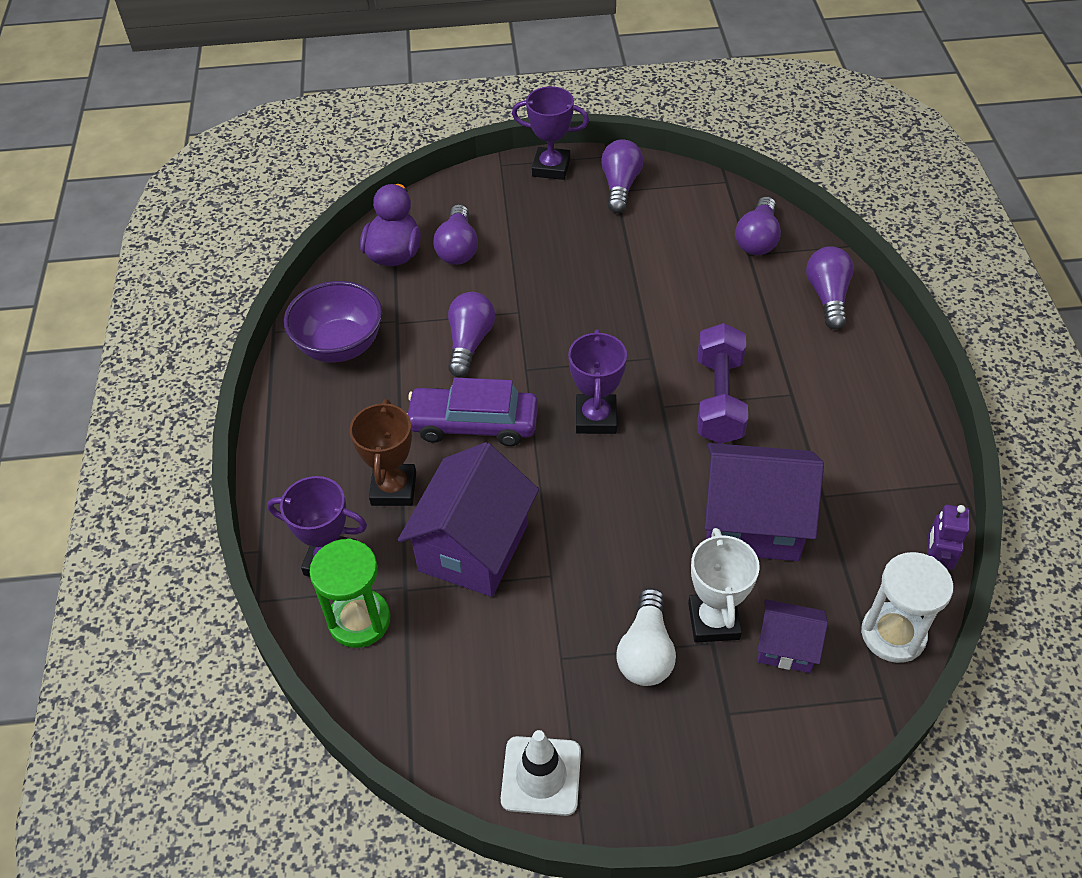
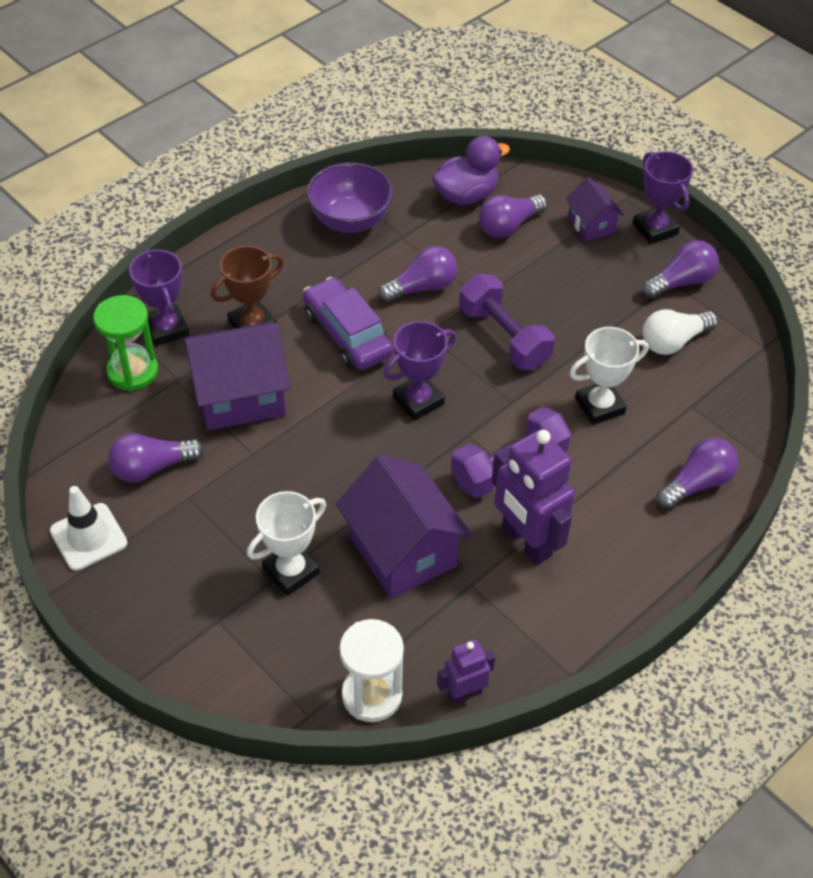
camera: 50 degrees right, 0 degrees up
(577, 322) = (504, 337): none -> purple dumbbell
(646, 651) = (232, 544): white light bulb -> white light bulb (673, 341)
(703, 306) = (599, 406): none -> white trophy
(757, 239) = (715, 402): purple light bulb -> purple light bulb (152, 467)
(786, 647) = (304, 629): purple house -> purple house (591, 225)
(806, 433) = (526, 542): none -> purple robot

